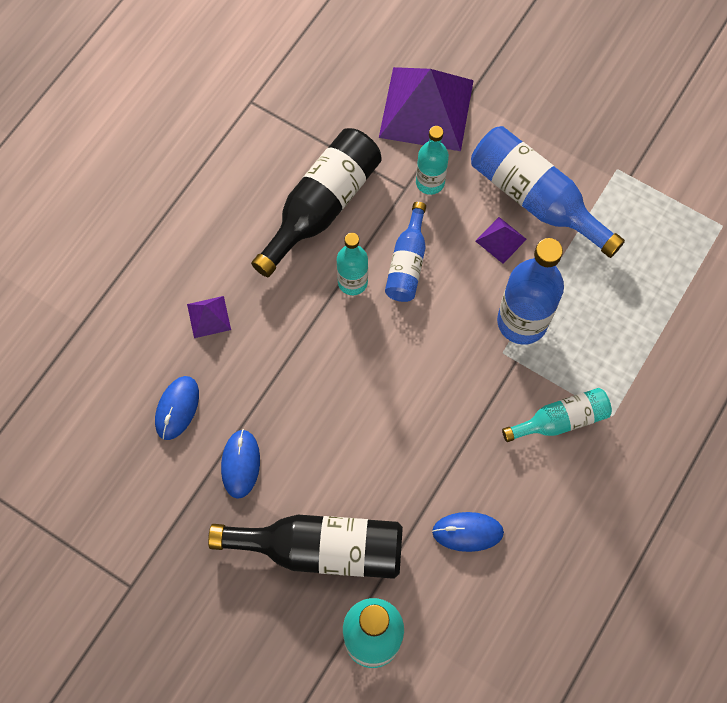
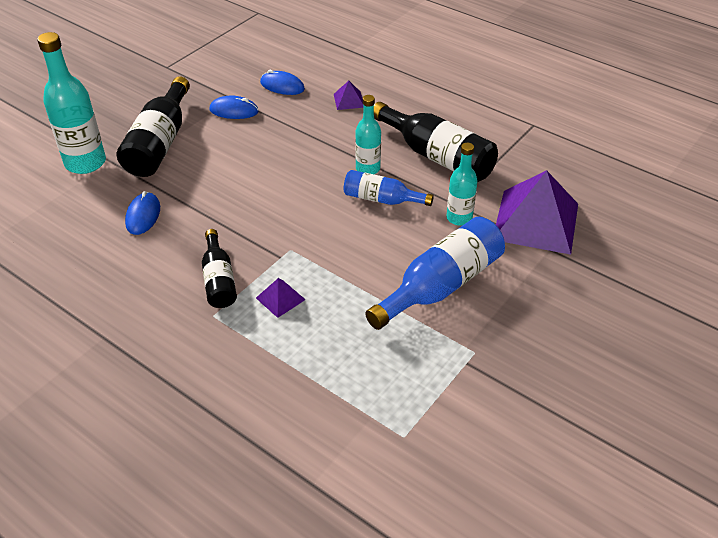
camera: 95 degrees right, 25 degrees down
(500, 240) = (399, 258): purple pyramid -> purple pyramid (280, 298)
(522, 322) = (316, 264): blue bottle -> none
(561, 420) = (219, 280): turquoise bottle -> black bottle

